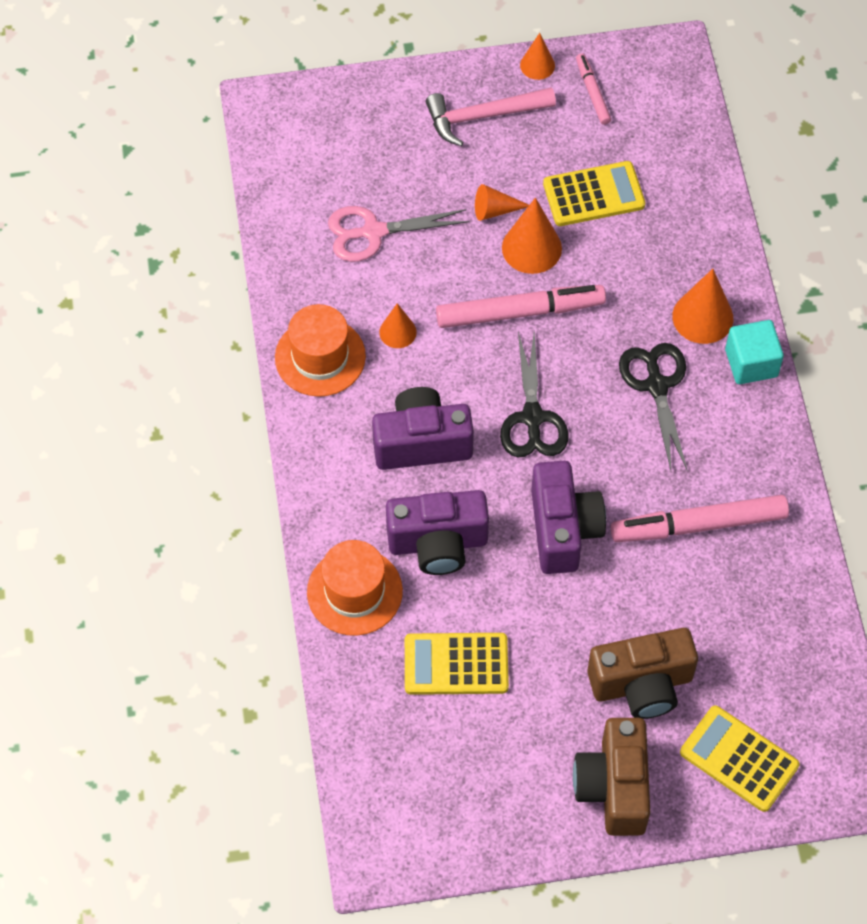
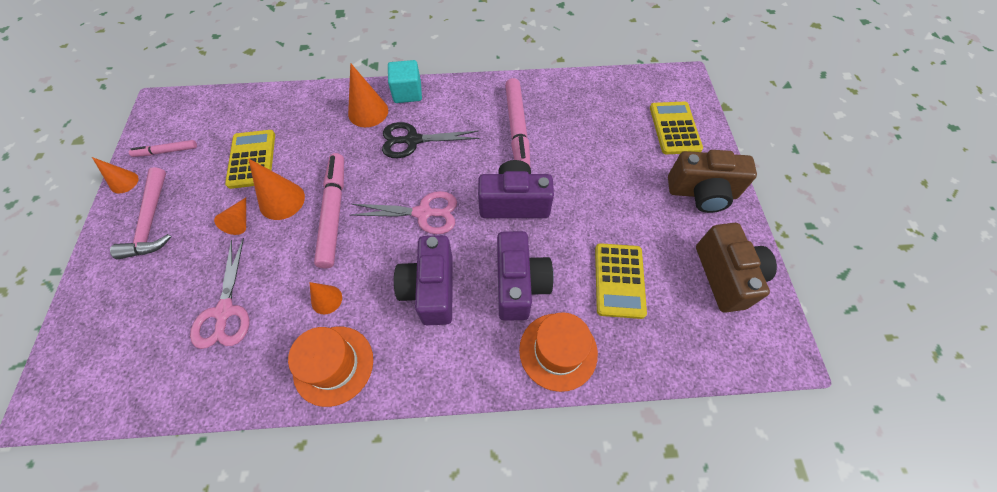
camera: 85 degrees left, 0 degrees up
(532, 417) = (423, 213): black scissors -> pink scissors
(642, 684) = (629, 170): brown camera -> brown camera (725, 276)
(739, 759) = (674, 128): yellow calculator -> yellow calculator turned 135 degrees clockwise

